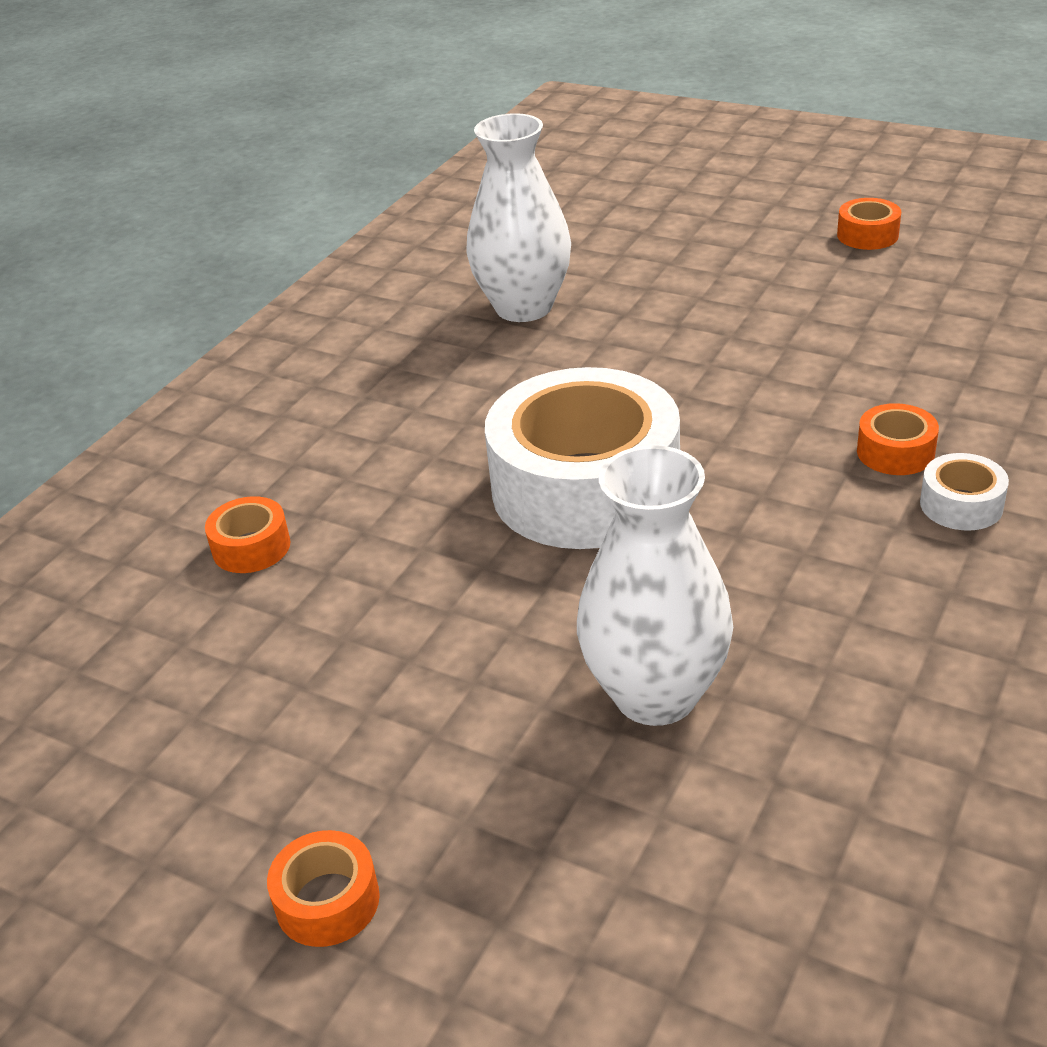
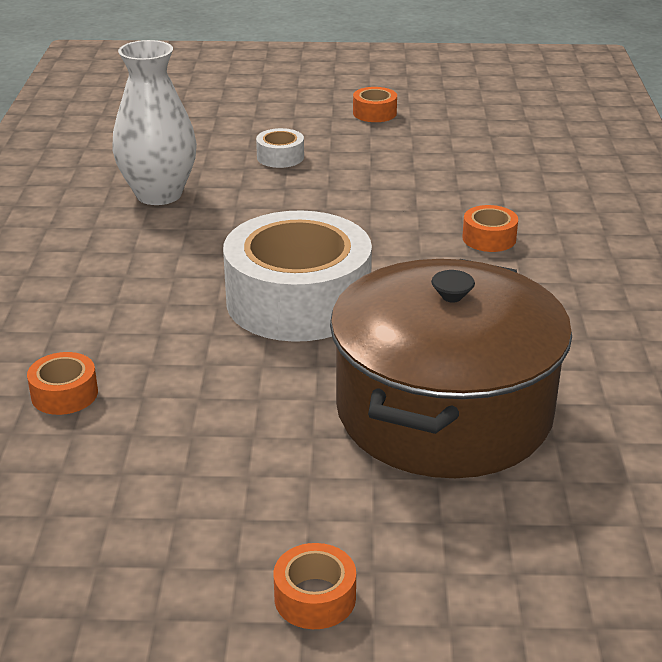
camera: 30 degrees left, 5 degrees down
(655, 695) = (444, 412): white vase -> brown pot
(961, 505) = (551, 260): white tape -> white tape (280, 157)

